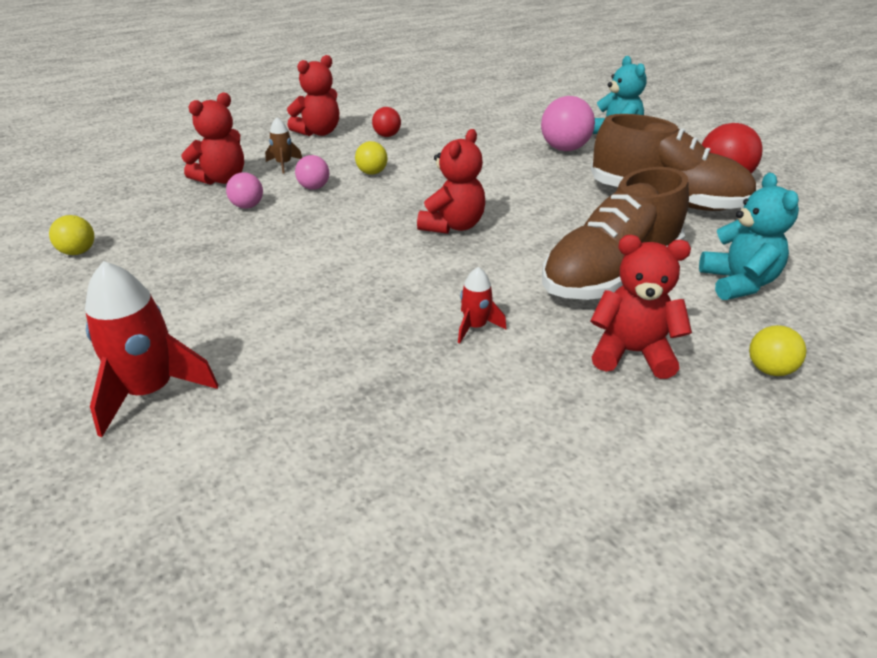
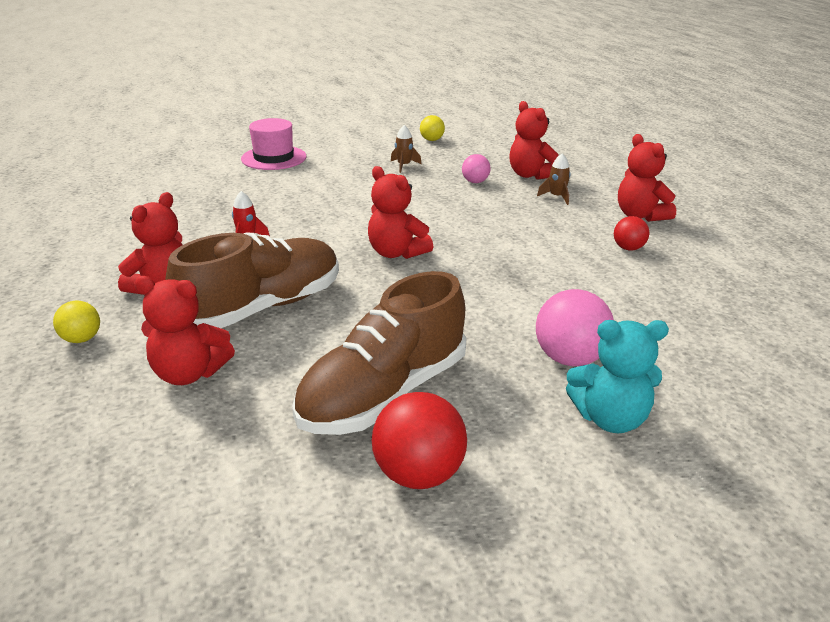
camera: 105 degrees right, 5 degrees down
(150, 391) = (274, 158): red rocket -> pink hat
(192, 258) = (404, 166): none -> brown rocket
(314, 187) = (501, 205): pink ball -> none
(372, 173) = (526, 231): yellow ball -> none
(610, 274) = (263, 307): brown shoe -> brown shoe turned 75 degrees clockwise
(738, 283) = (189, 373): turquoise teddy bear -> red teddy bear

